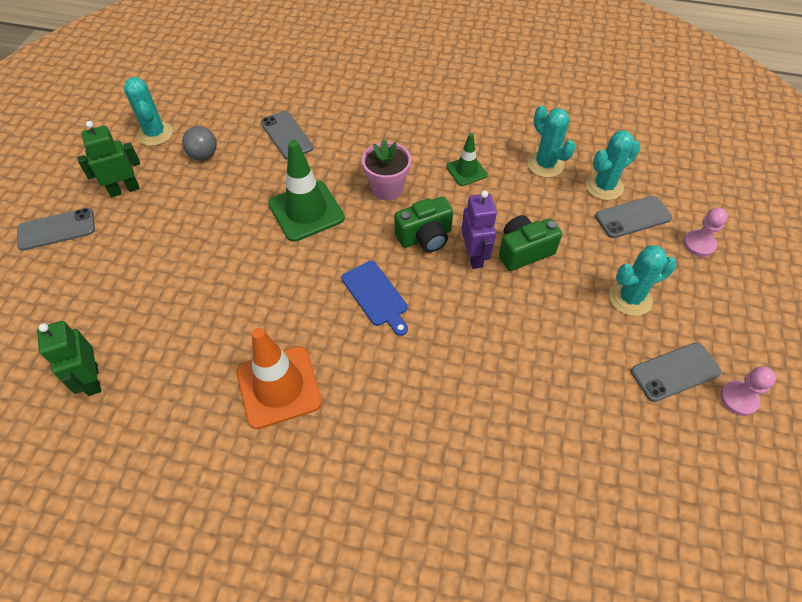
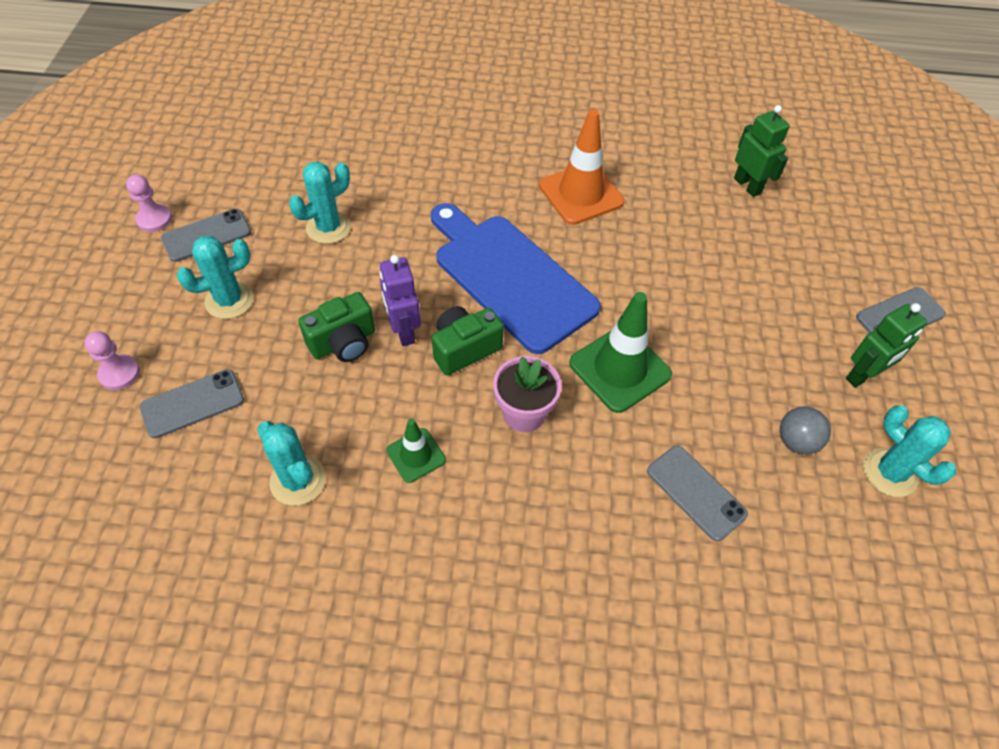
camera: 170 degrees right, 0 degrees up
(376, 296) = (510, 277): blue cutting board -> blue cutting board, size x2.10
(604, 186) = (218, 450): turquoise cactus -> turquoise cactus (328, 227)

